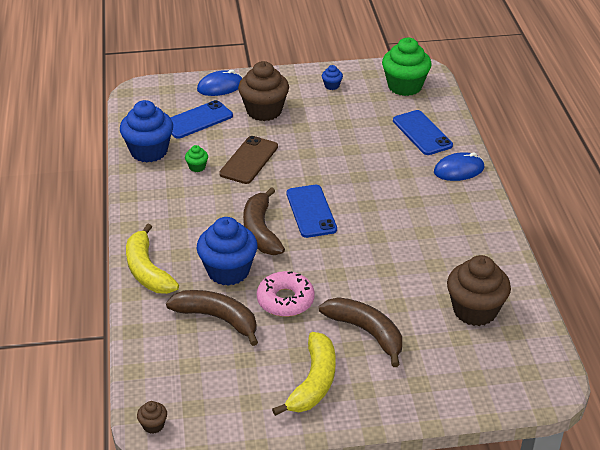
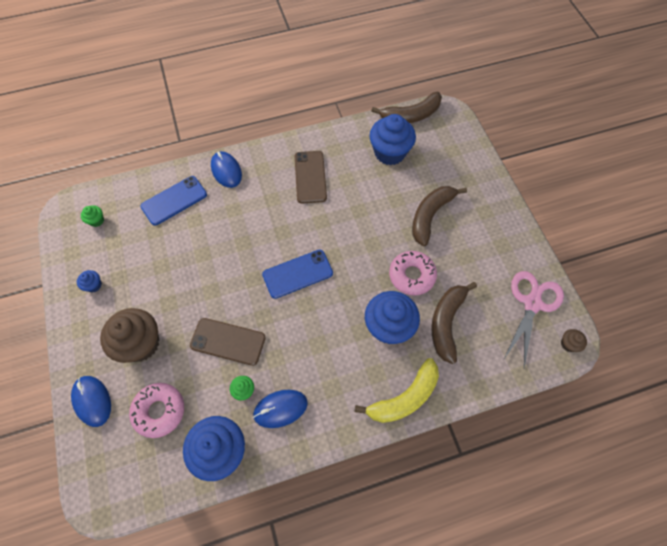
camera: 100 degrees left, 25 degrees up
(171, 187) = (280, 409): none -> blue mouse
(197, 120) = (159, 411): blue phone -> pink donut
(217, 404) = (532, 303): none -> pink scissors
(260, 231) = (331, 310): brown banana -> brown banana (411, 115)
(313, 382) = (489, 243): yellow banana -> none
(405, 86) = (97, 220): green cupcake -> green cupcake, size x0.44
(442, 234) = (310, 177): none -> brown phone
(475, 310) = (389, 153): brown cupcake -> blue cupcake

